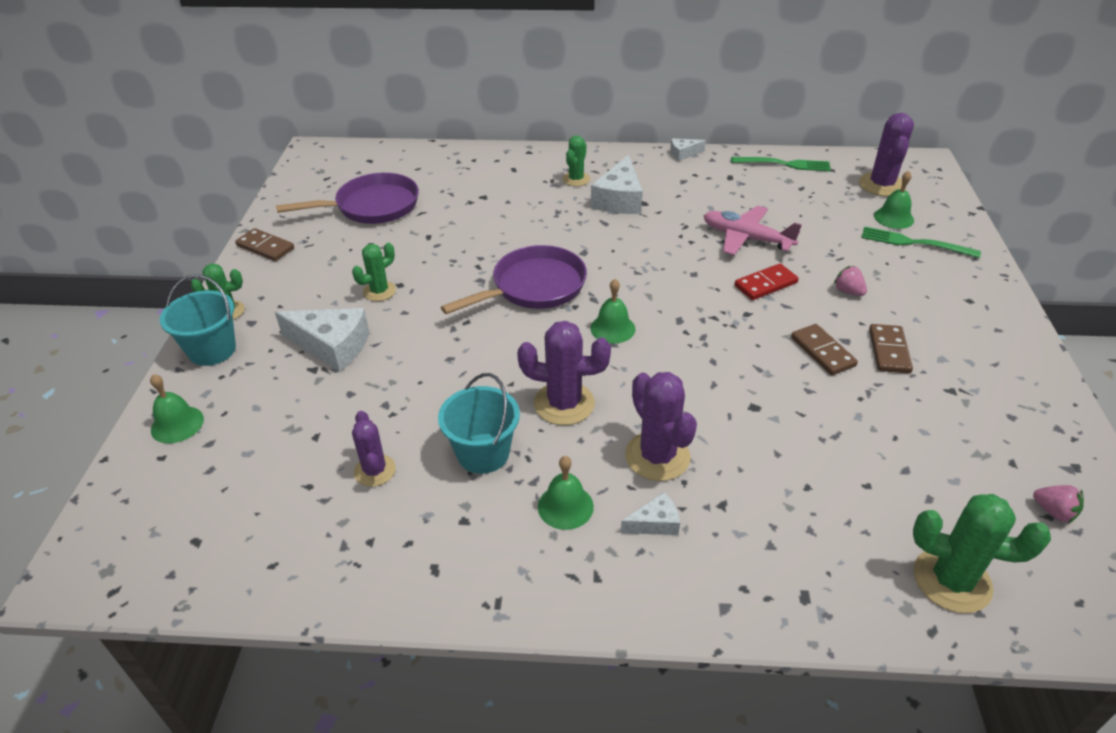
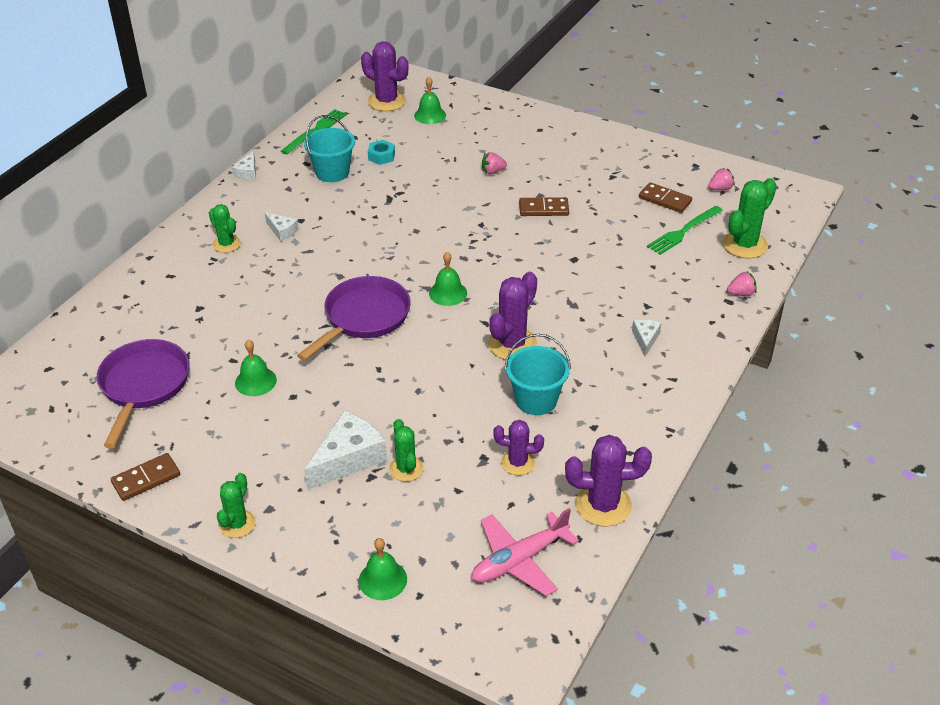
camera: 65 degrees left, 0 degrees up
(212, 350) = (292, 543): turquoise bucket -> turquoise bucket (332, 172)
(379, 291) = (292, 411): green cactus -> green cactus (406, 469)
(534, 287) = (364, 318): purple pan -> purple pan turned 45 degrees clockwise
(565, 506) = (609, 374): green bell -> green bell (255, 381)
(619, 199) = (282, 231): white cheese -> white cheese, size x0.52
(657, 456) = (590, 318): purple cactus -> purple cactus (603, 505)
(746, 238) = (394, 189): pink plane -> pink plane (519, 560)
(765, 284) = (456, 203): red domino -> none
(789, 213) = (381, 156): none -> turquoise nut
(834, 608) = (741, 293): none -> pink strawberry
(889, 351) = (562, 182): brown domino -> brown domino (665, 200)
(913, 243) = (465, 121): green fork -> green fork (683, 232)

